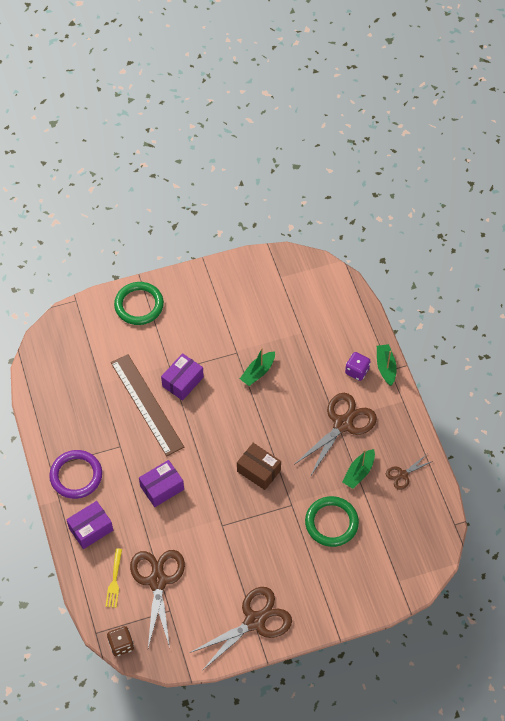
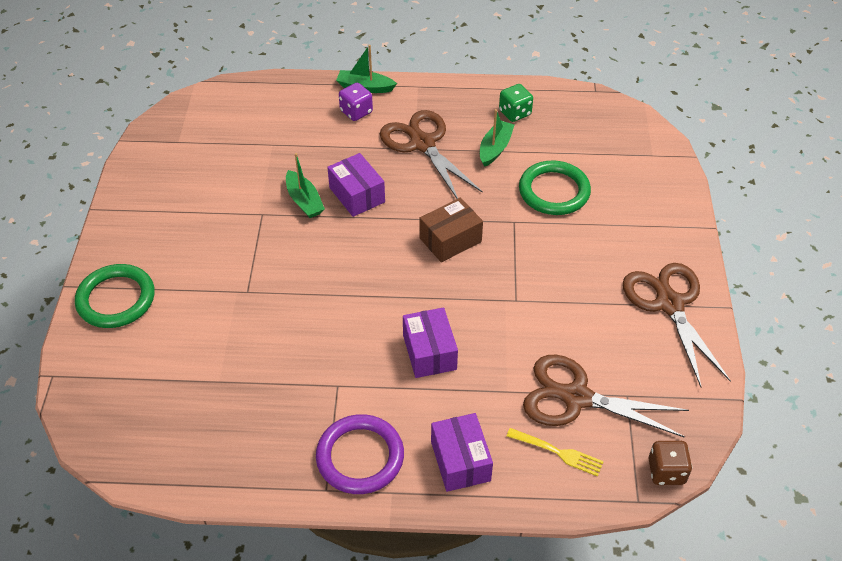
camera: 70 degrees left, 10 degrees down
(146, 404) = (285, 334): brown ruler -> none
(183, 382) = (272, 283): purple box -> purple box (357, 195)
(359, 472) = (495, 148): green boat -> green boat turned 120 degrees counterclockwise
(403, 474) = (514, 113): brown scissors -> green dice

